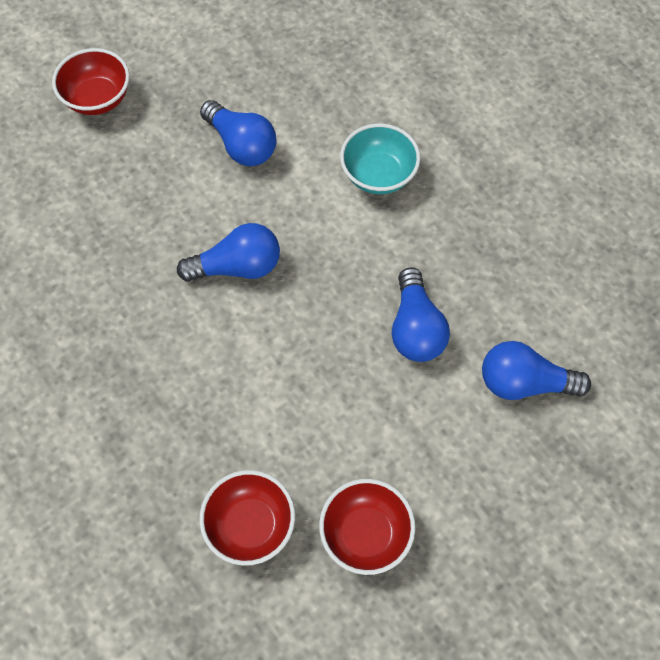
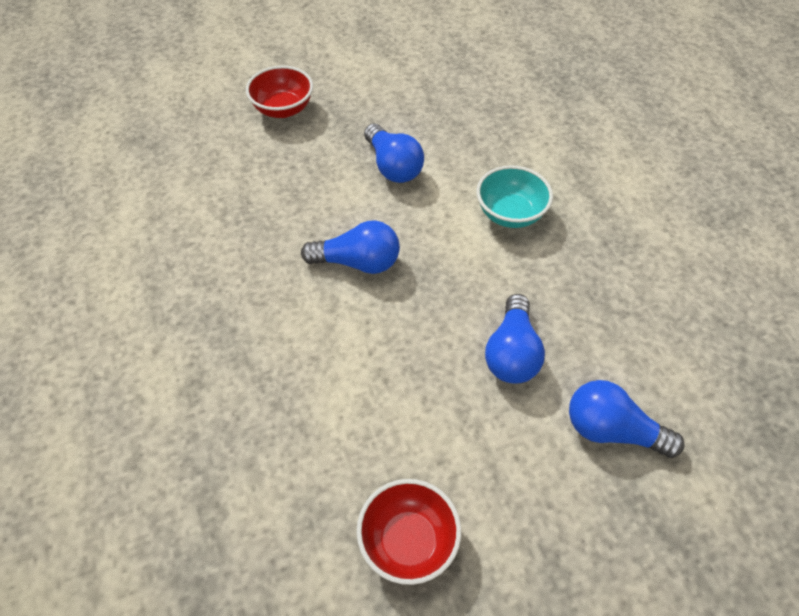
camera: 15 degrees right, 10 degrees down
(250, 525) = (294, 501): red bowl -> none

